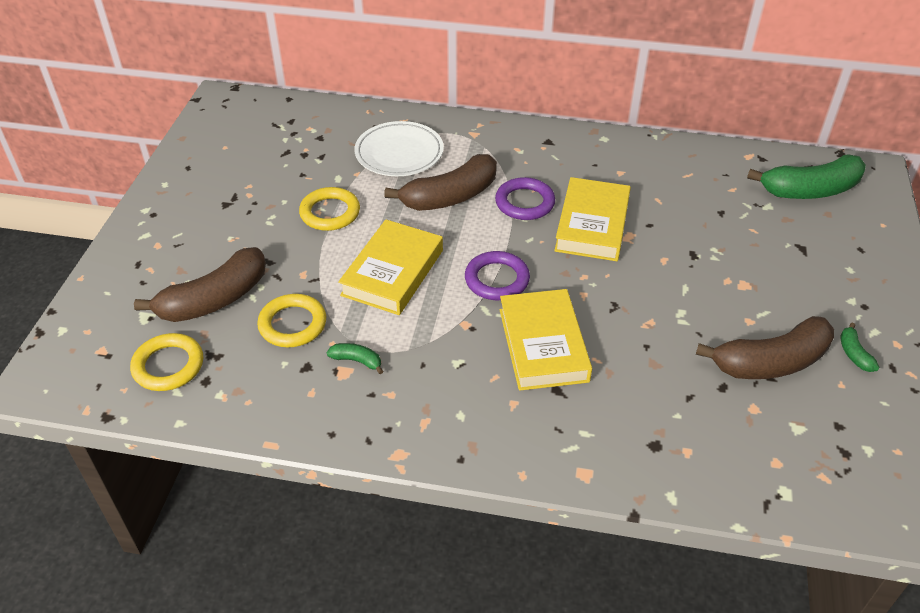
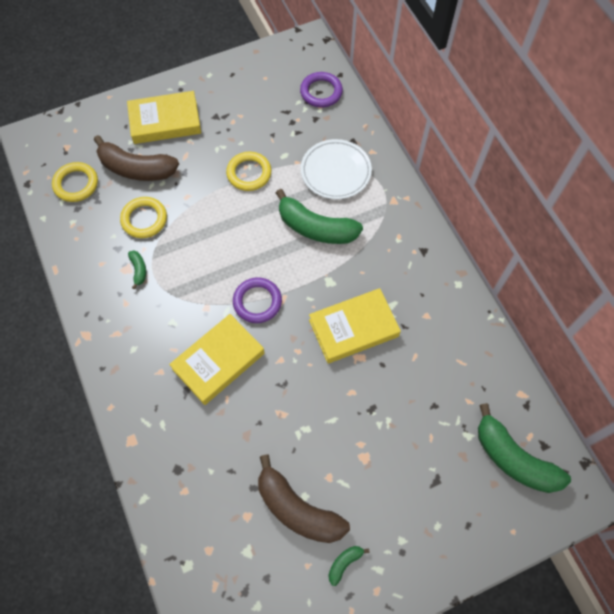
camera: 55 degrees right, 20 degrees up
(393, 272) = (221, 241): yellow book -> yellow book (165, 121)
(450, 196) = (316, 228): brown banana -> green banana
(524, 203) = (344, 274): purple ring -> purple ring (321, 92)

